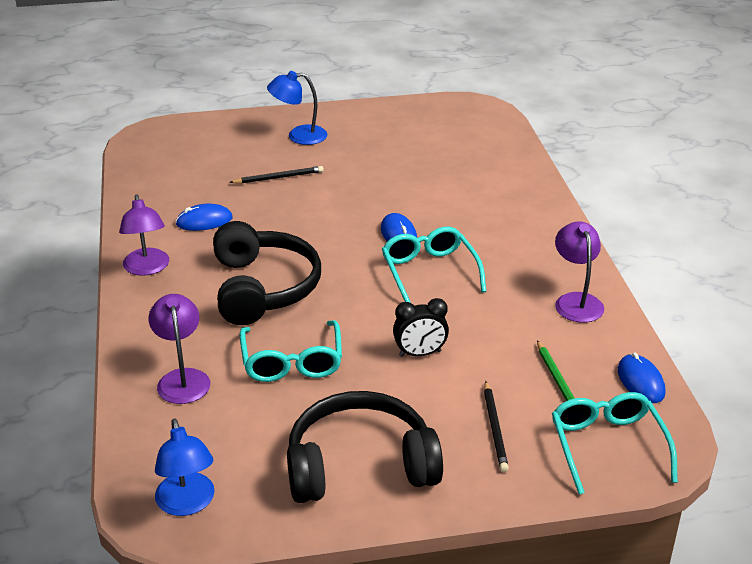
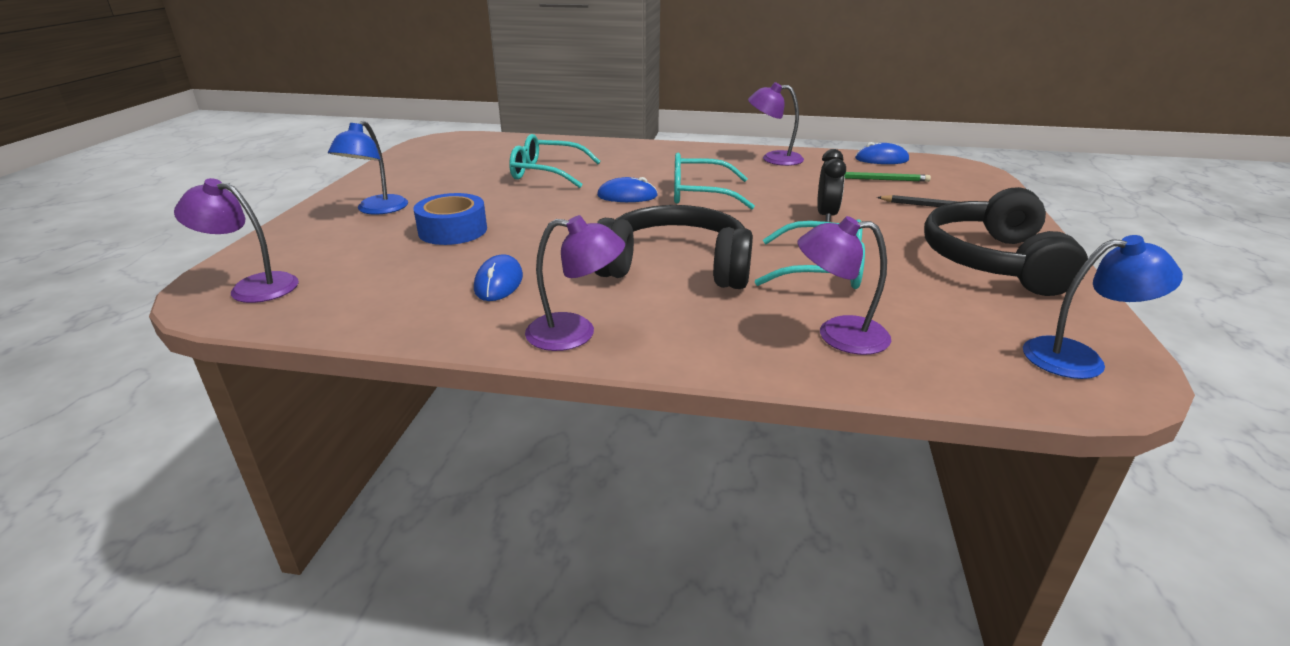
camera: 70 degrees left, 5 degrees down
(163, 142) = (252, 287): none -> purple lamp
(279, 177) = (453, 230): black pencil -> blue tape
(607, 446) = (957, 179): turquoise glasses -> turquoise glasses (546, 173)

